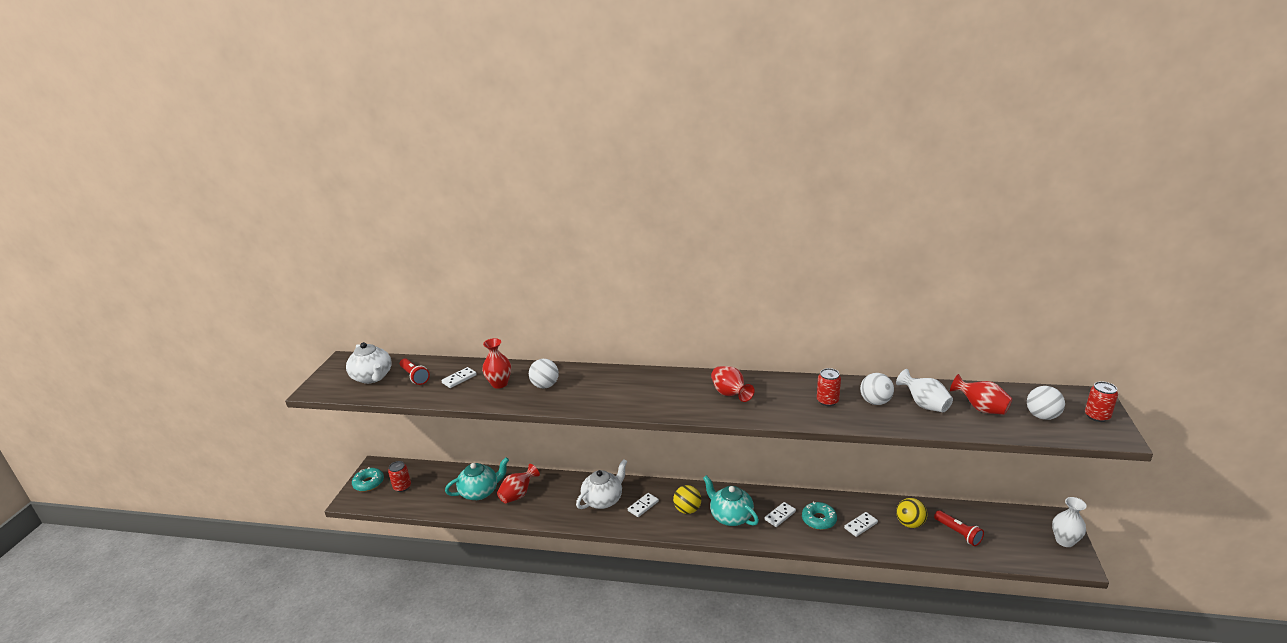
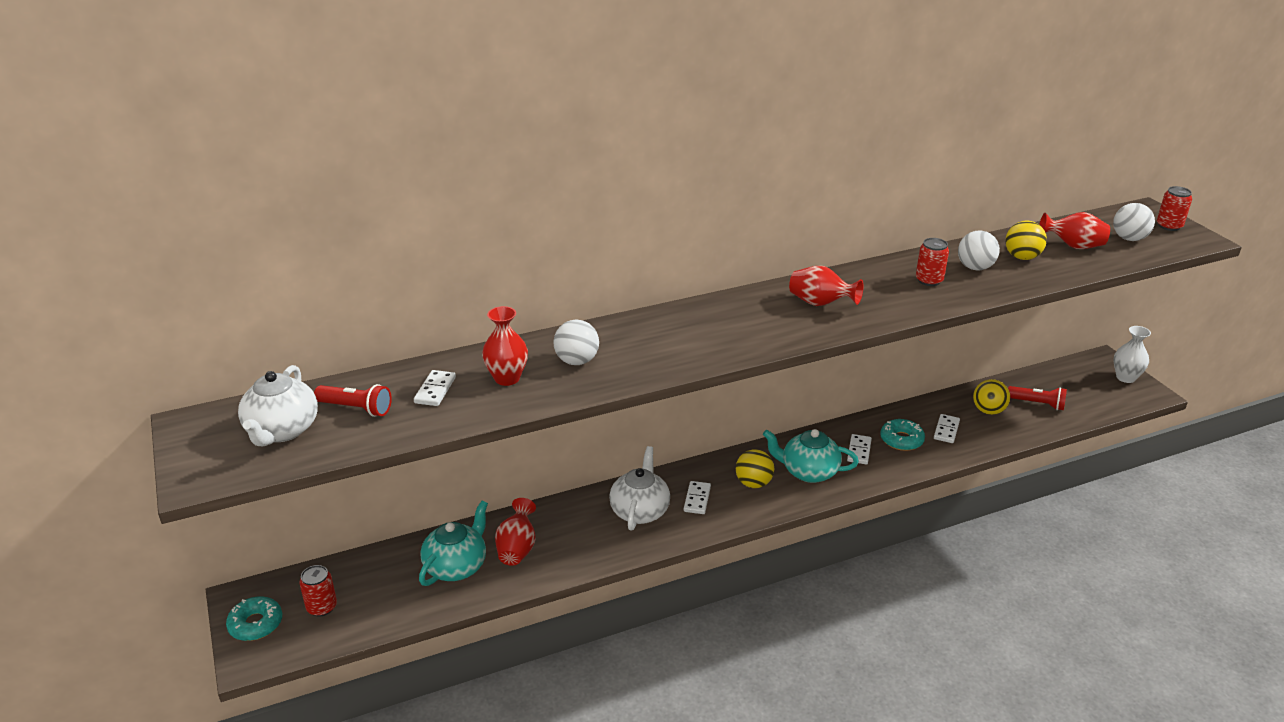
camera: 35 degrees left, 5 degrees up
(372, 377) = (282, 431): white teapot -> white teapot turned 75 degrees clockwise
(924, 405) = (1022, 257): white vase -> yellow ball

